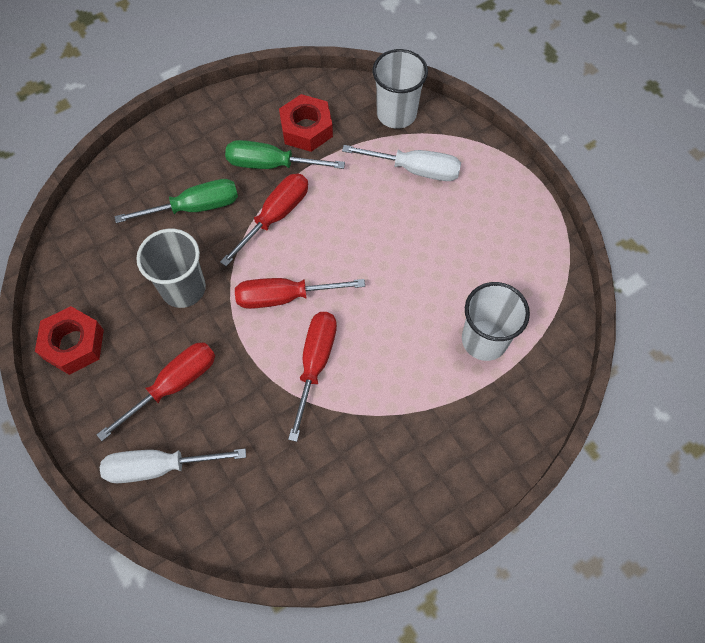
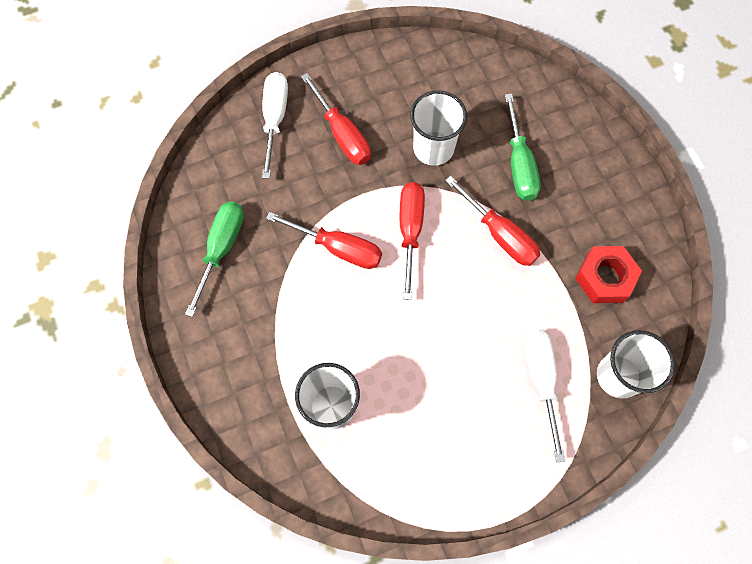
camera: 100 degrees right, 5 degrees up
(73, 344) = (394, 63): red nut -> none
(183, 288) = (433, 148): grey cup -> white cup
(271, 164) = (562, 238): green screwdriver -> green screwdriver (221, 249)
(414, 169) = (541, 380): white screwdriver -> white screwdriver turned 150 degrees clockwise

